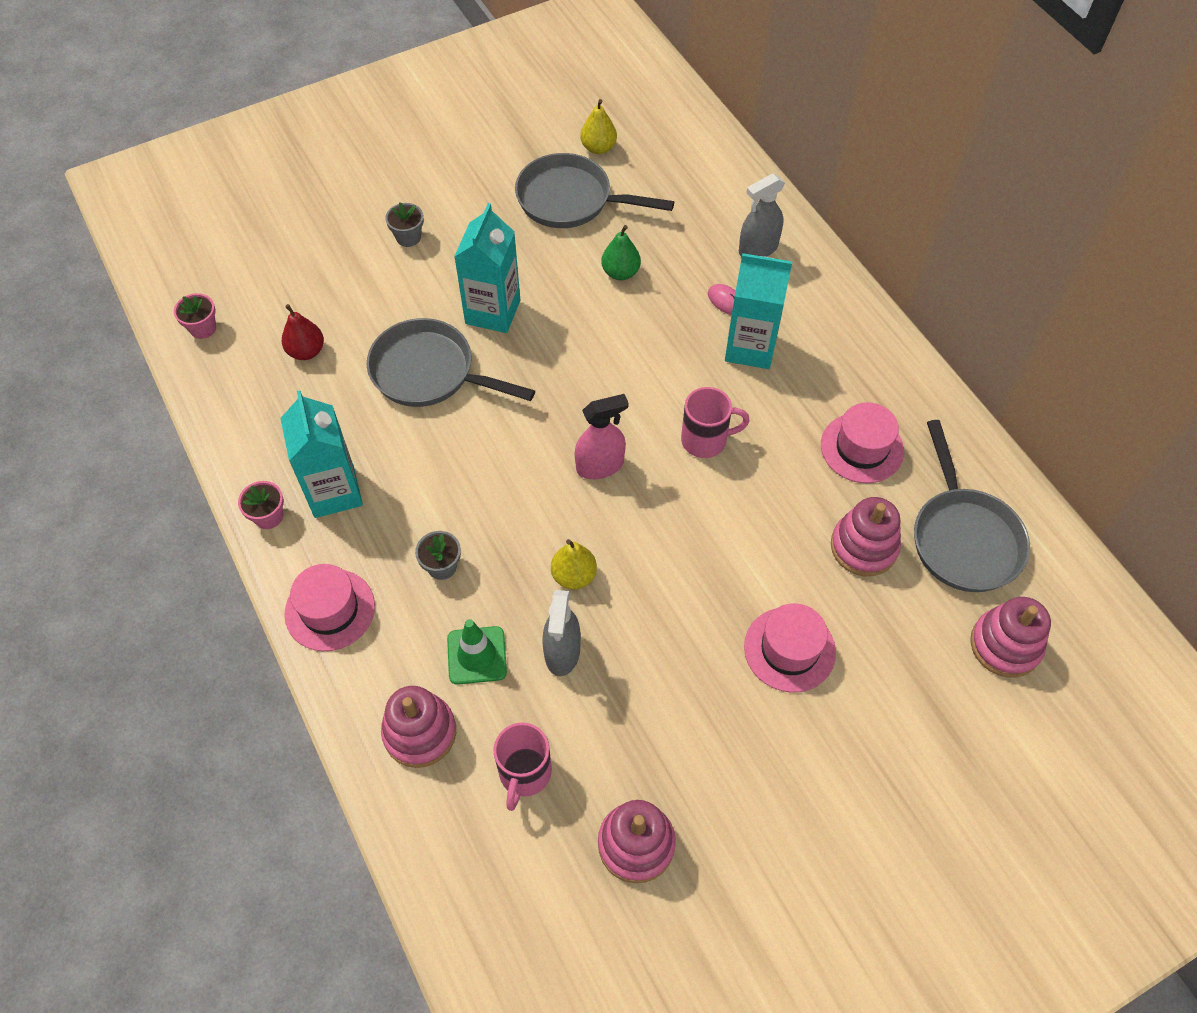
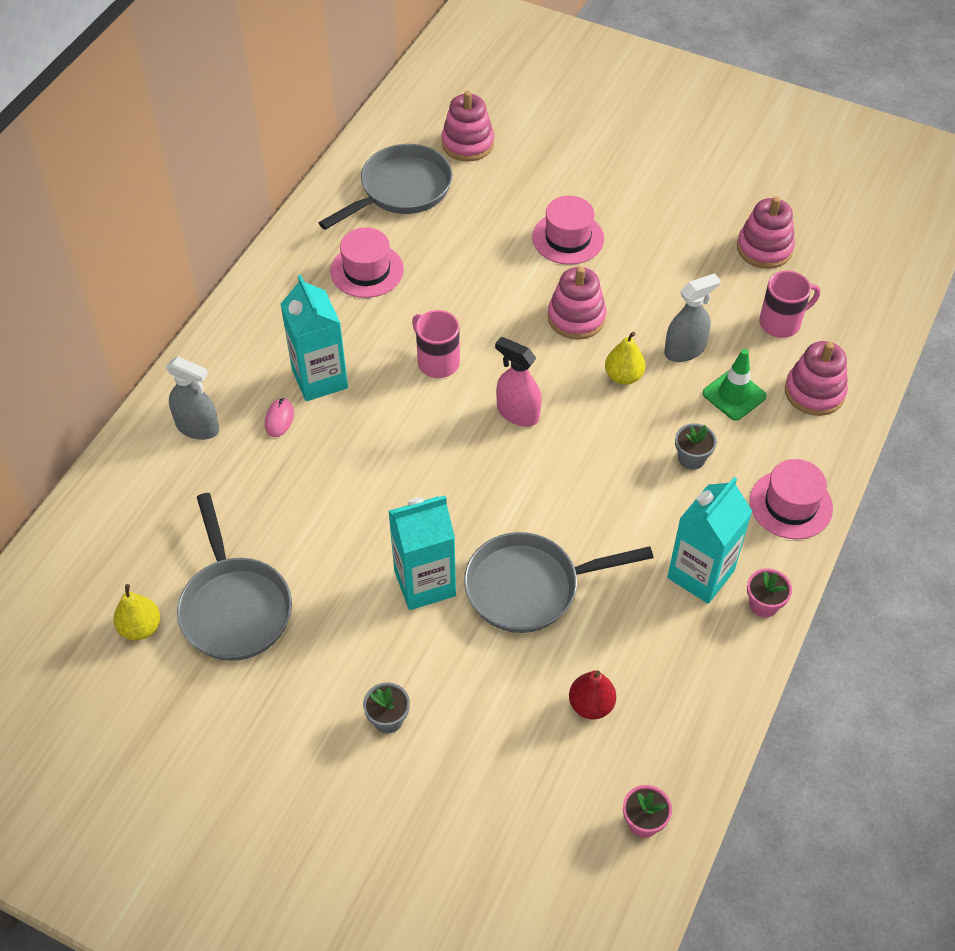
camera: 125 degrees left, 5 degrees down
(429, 372) = (530, 587): grey pan -> grey pan turned 90 degrees clockwise
(620, 272) = (302, 512): green pear -> none
(863, 547) = (454, 235): pink stacking toy -> pink stacking toy (576, 318)

